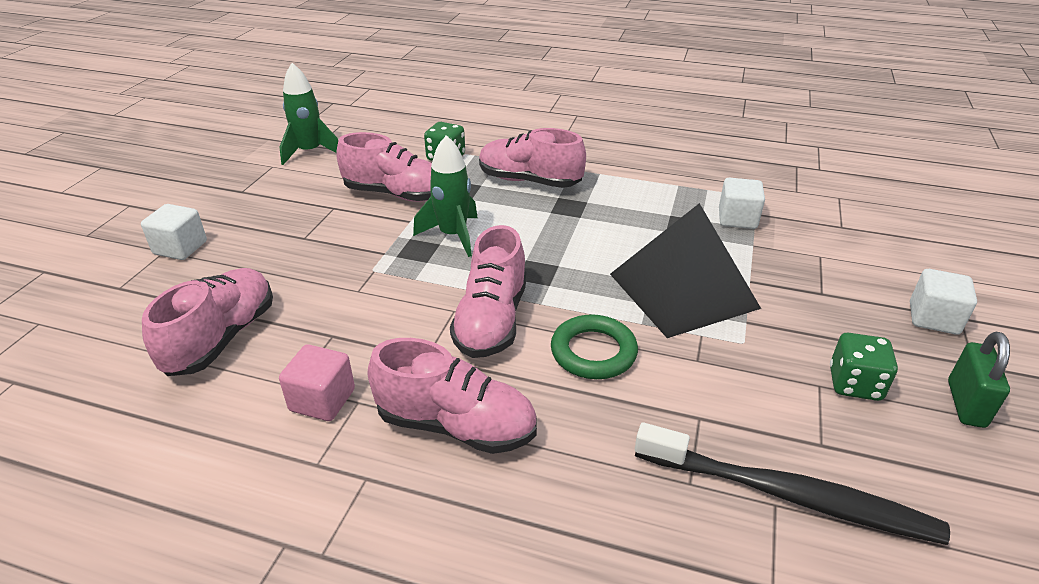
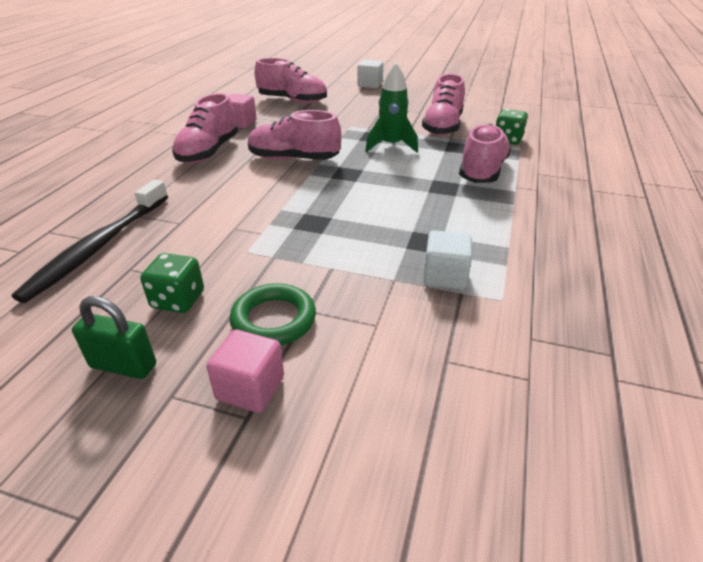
camera: 90 degrees right, 0 degrees up
(310, 152) = (492, 100): green rocket -> none
(593, 352) = (254, 190): green ring -> green ring (273, 320)
(683, 290) = (319, 230): black pyramid -> none
(933, 318) = (250, 388): white cube -> pink cube

